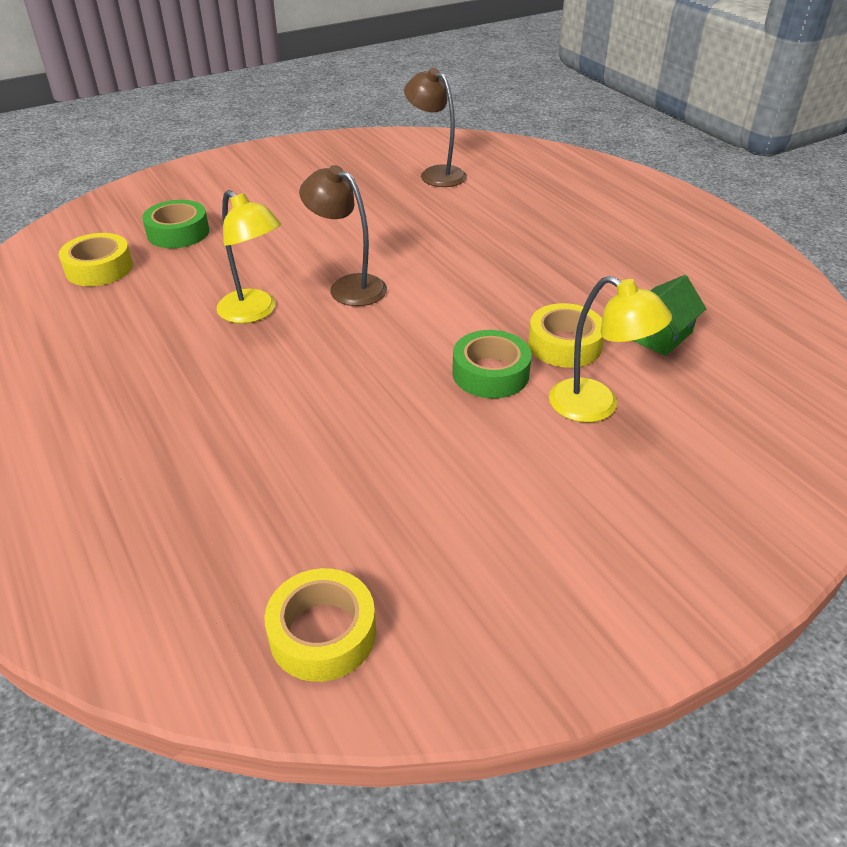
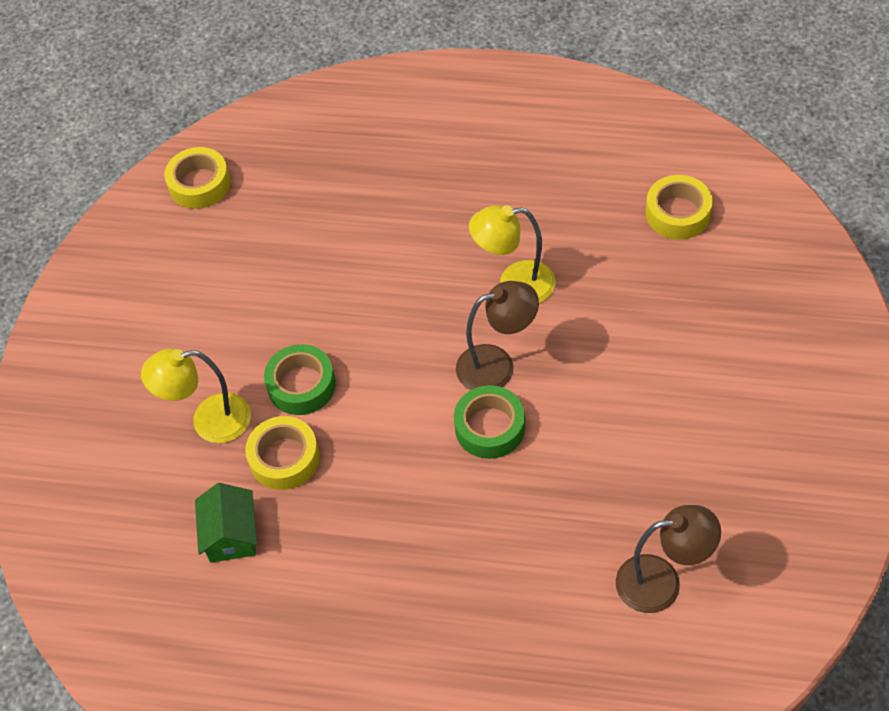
camera: 135 degrees right, 15 degrees up
(178, 232) = (703, 289): green tape -> green tape (490, 427)

